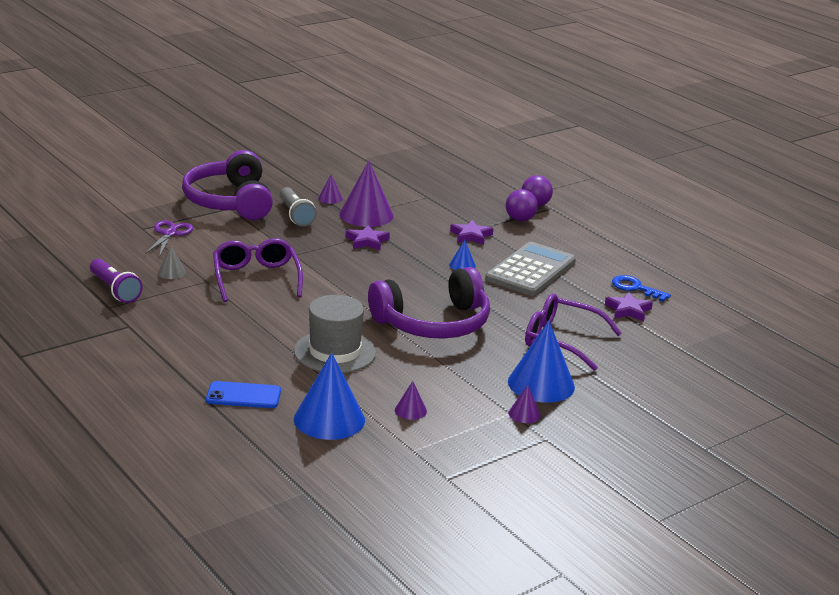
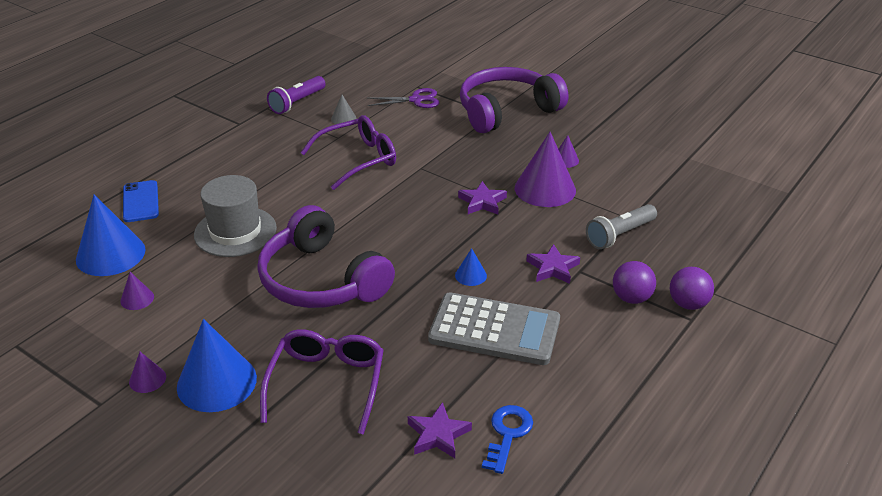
camera: 75 degrees right, 10 degrees up
(295, 215) = (508, 150): grey flashlight -> grey flashlight (619, 235)

